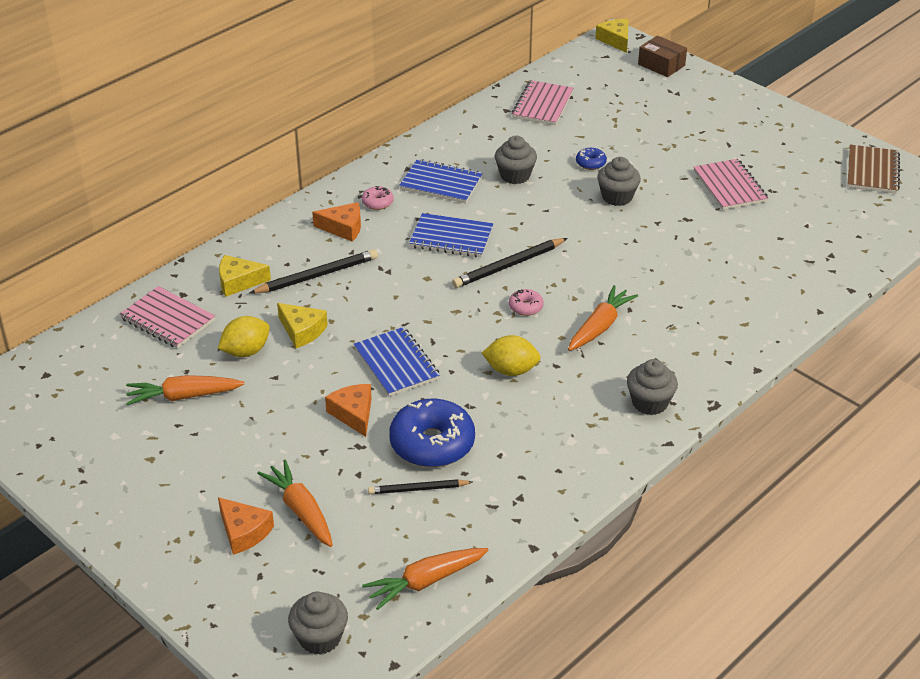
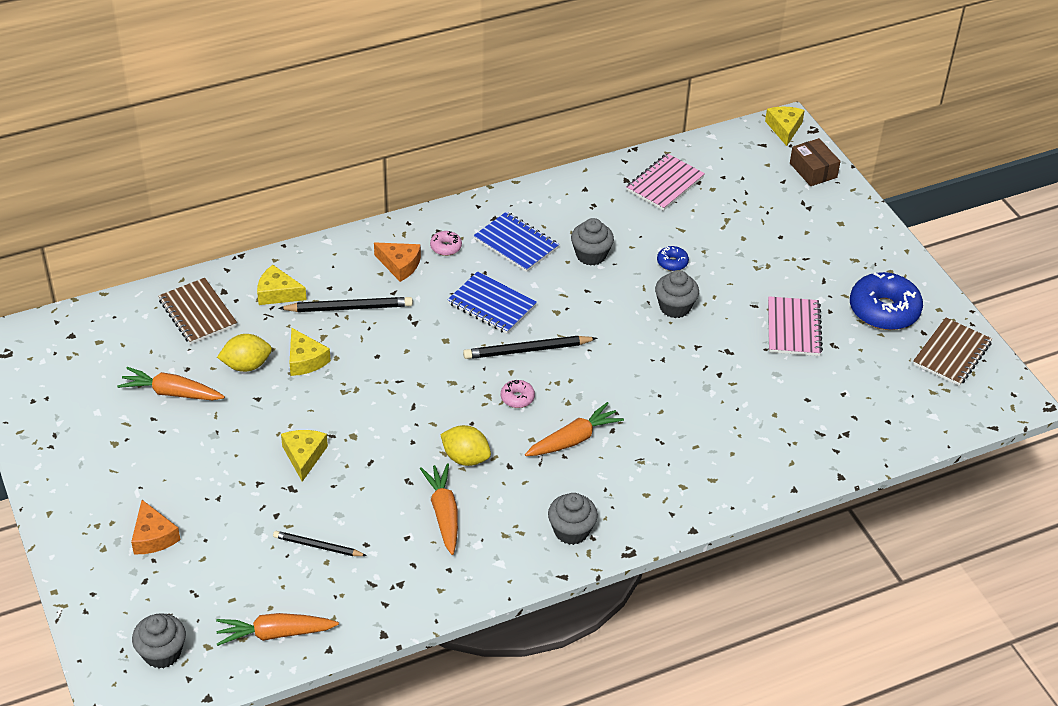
camera: 20 degrees right, 5 degrees up
(167, 320) = (197, 313): pink notebook -> brown notebook
(301, 511) = (209, 533): orange carrot -> orange carrot (444, 513)
(353, 414) = (304, 456): orange cheese -> yellow cheese
(396, 364) = (368, 419): blue notebook -> none
(432, 444) = (354, 507): blue donut -> blue donut (884, 310)

